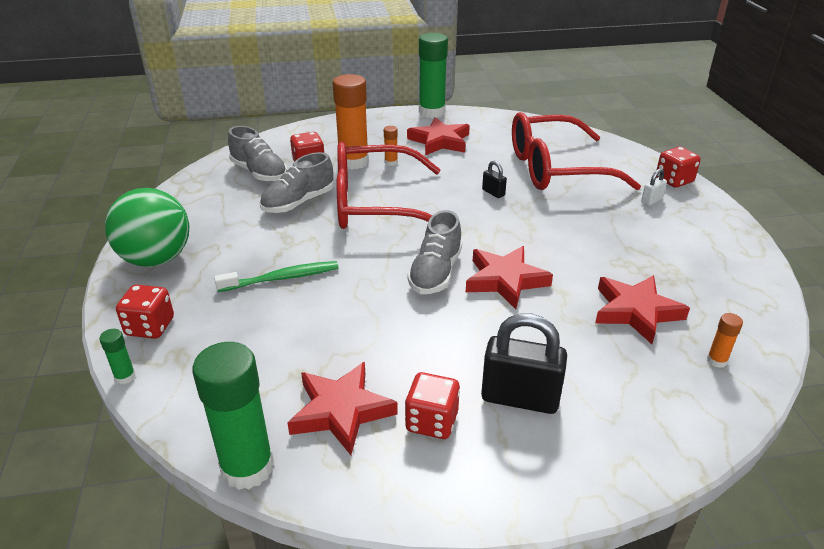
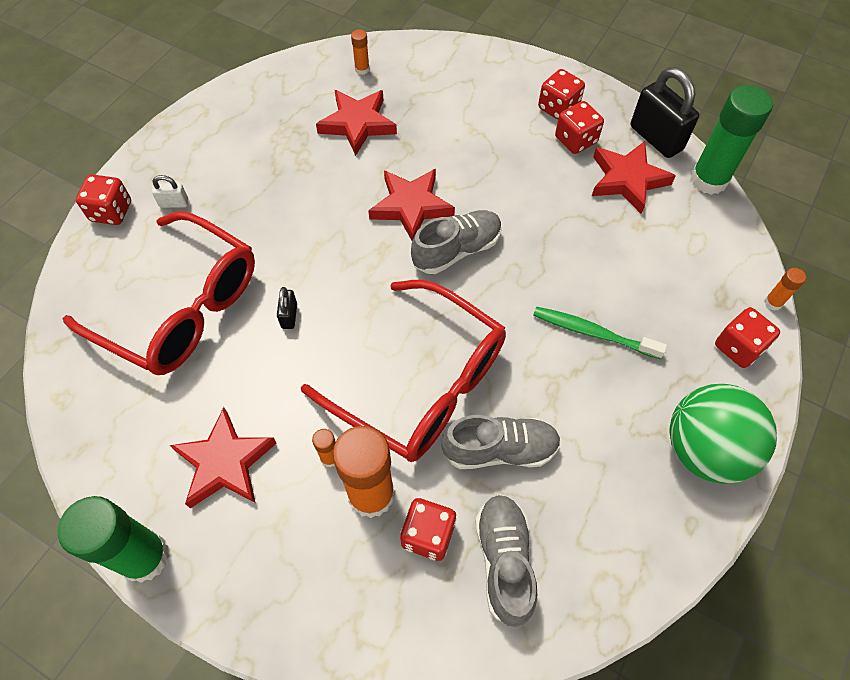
camera: 140 degrees left, 25 degrees up
(125, 377) = (773, 302): green glue stick -> orange glue stick
(487, 449) = (558, 108): none -> red dice
(520, 398) = (508, 121): black padlock -> black padlock (656, 138)

